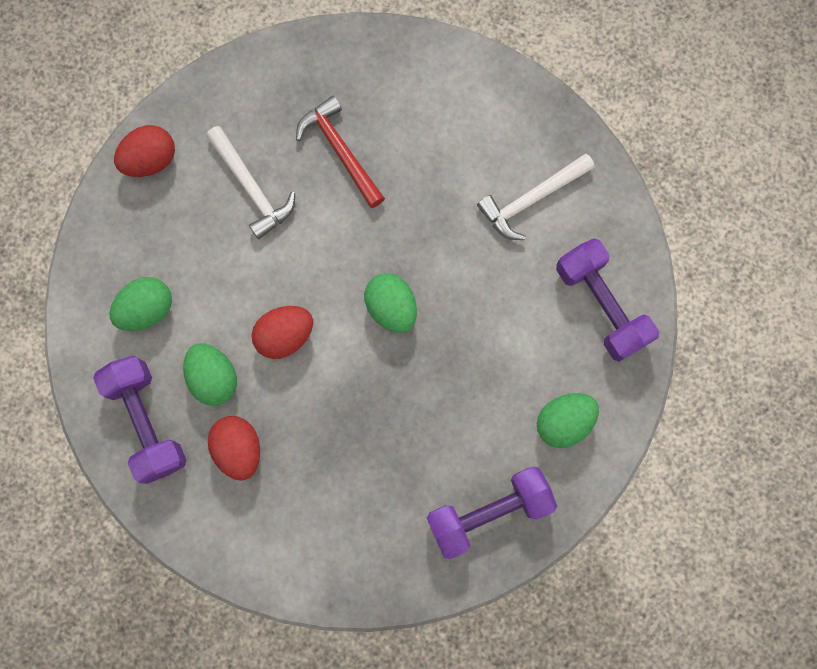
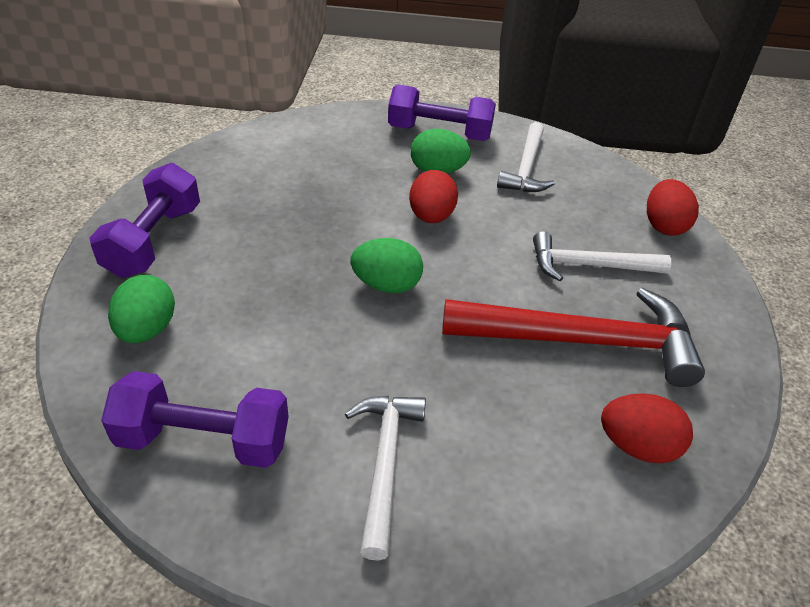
camera: 125 degrees right, 35 degrees down
(148, 309) = (526, 168): green egg -> white hammer
(239, 448) = (371, 157): red egg -> red egg (637, 446)
(340, 151) = (582, 341): red hammer -> red hammer, size x1.66

